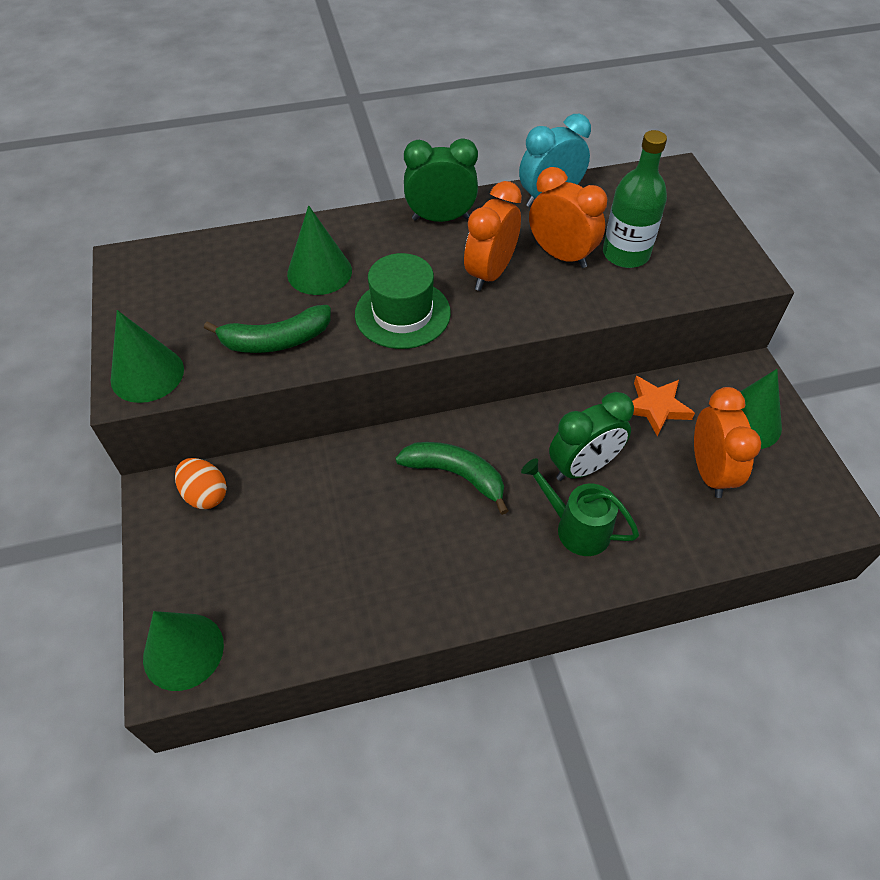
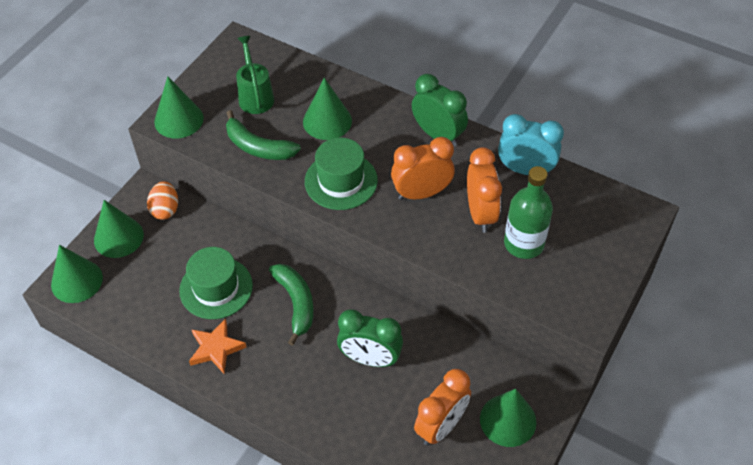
camera: 45 degrees right, 0 degrees up
(181, 564) = (118, 237): none -> green cone
(358, 526) = (216, 288): none -> green hat
(576, 527) = (323, 387): green watering can -> green watering can (255, 96)
(656, 407) = (461, 362): orange star -> orange star (216, 348)

